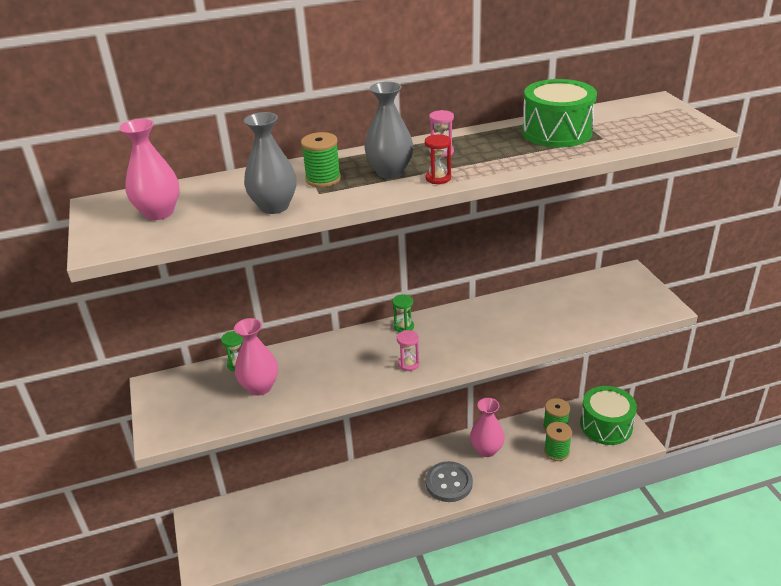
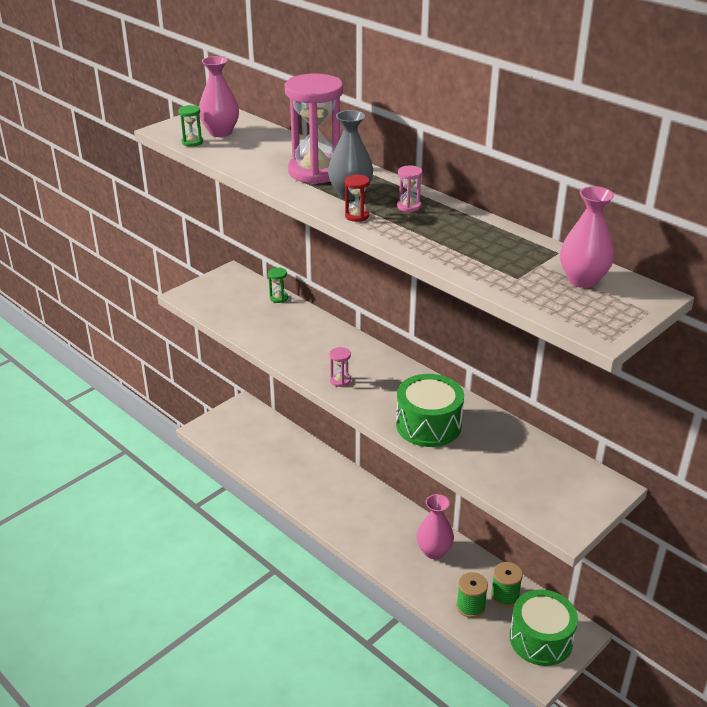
camera: 60 degrees right, 0 degrees up
(260, 387) = (260, 317): pink vase -> pink vase (582, 280)
(274, 206) = (258, 166): grey vase -> none
(323, 179) = (316, 172): green spool -> pink hourglass
(404, 327) = (389, 362): green hourglass -> green hourglass (192, 142)
(449, 483) = (374, 538): grey button -> none
(557, 132) = (506, 251): green drum -> green drum (428, 425)

